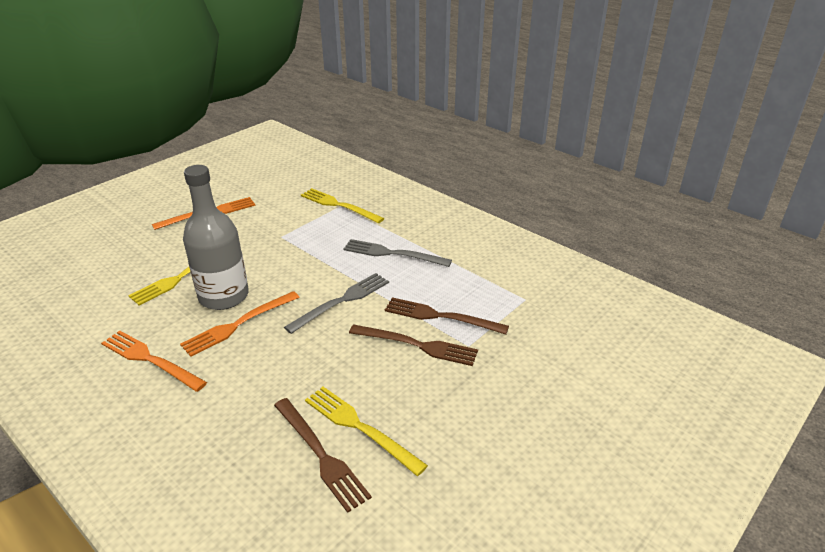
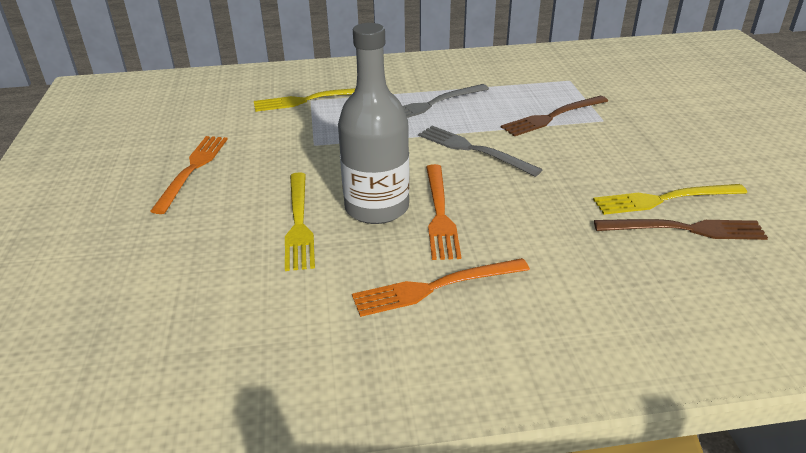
camera: 50 degrees left, 0 degrees up
(342, 301) = (473, 150): grey fork -> grey fork turned 45 degrees counterclockwise
(417, 345) = (580, 139): brown fork -> none

